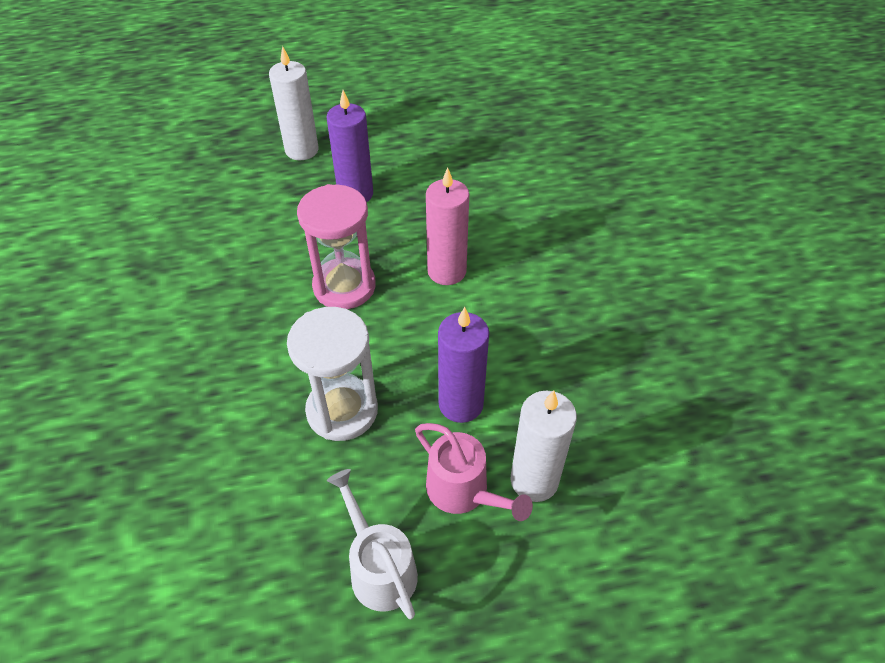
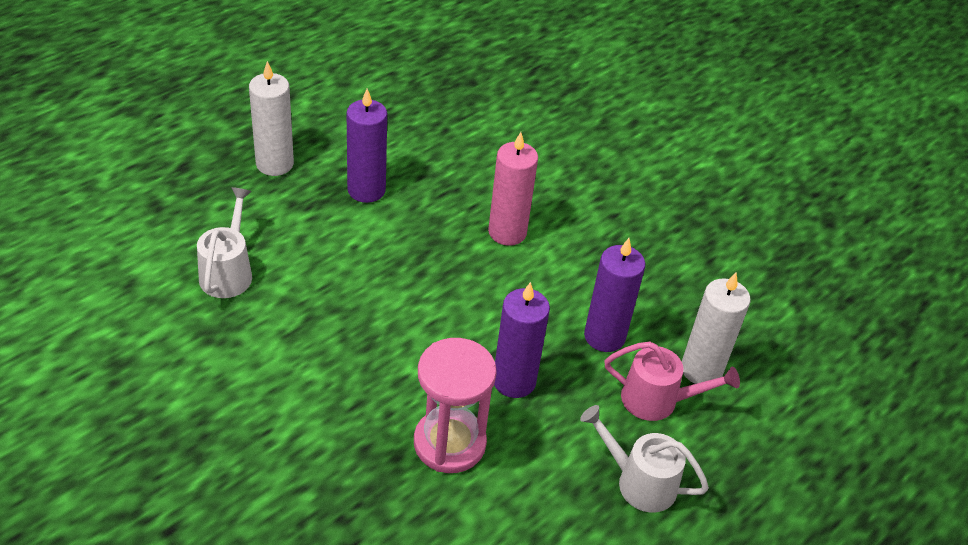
camera: 35 degrees left, 5 degrees down
(195, 223) = (228, 272): none -> white watering can
(342, 410) = (514, 381): white hourglass -> purple candle
(344, 286) = (428, 278): pink hourglass -> pink hourglass (449, 443)

